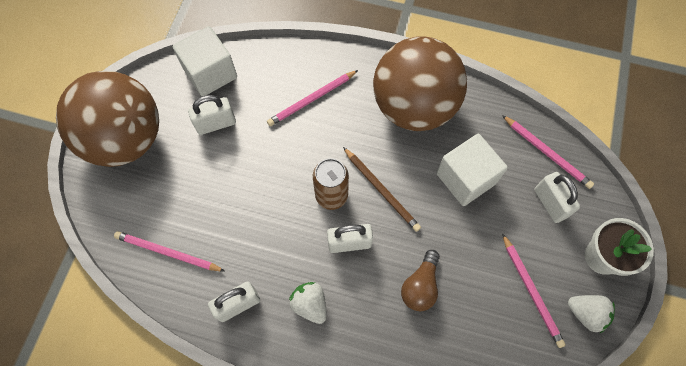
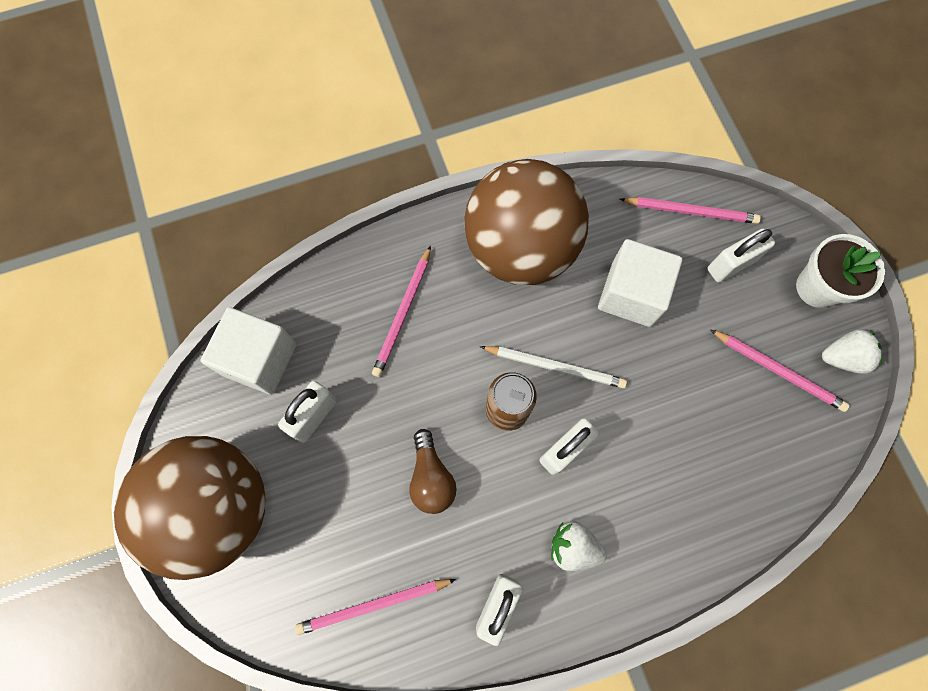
camera: 35 degrees left, 5 degrees up
(381, 190) = (555, 367): brown pencil -> white pencil
(420, 286) = (669, 444): brown light bulb -> brown light bulb (431, 478)
(550, 203) = (731, 264): white padlock -> white padlock turned 60 degrees counterclockwise

